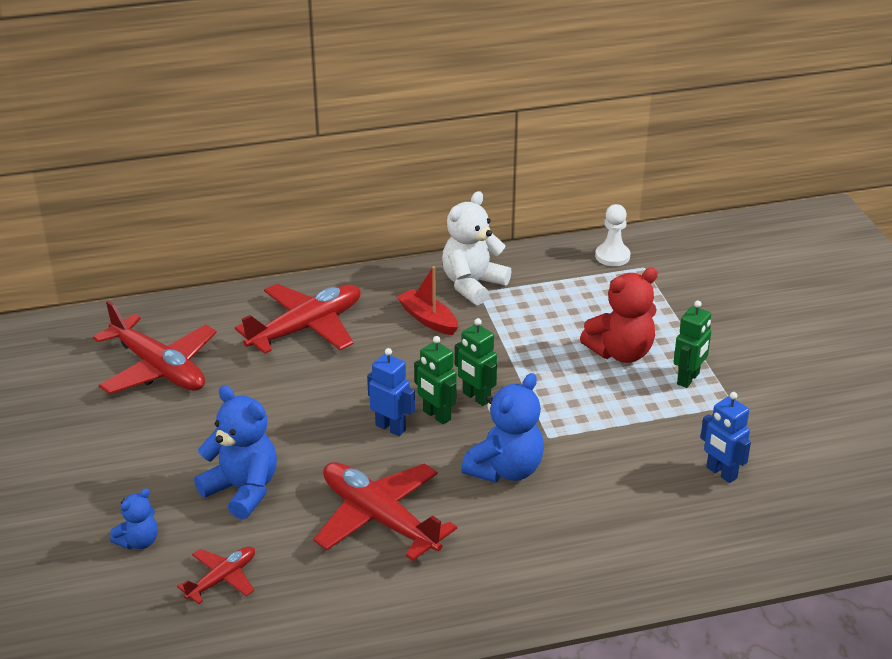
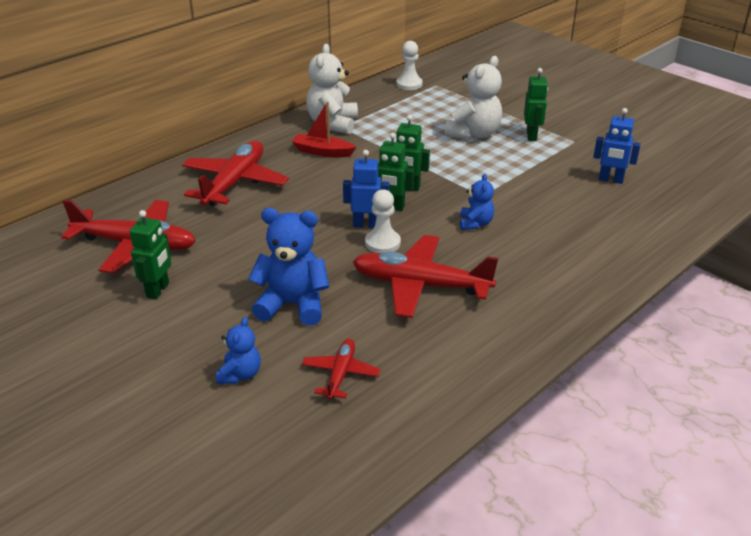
camera: 30 degrees left, 0 degrees up
(140, 426) = (158, 290): none -> green robot
(387, 455) = (382, 243): none -> white pawn
(505, 469) = (475, 223): blue teddy bear -> blue teddy bear, size x0.56
(621, 352) = (474, 134): red teddy bear -> white teddy bear

